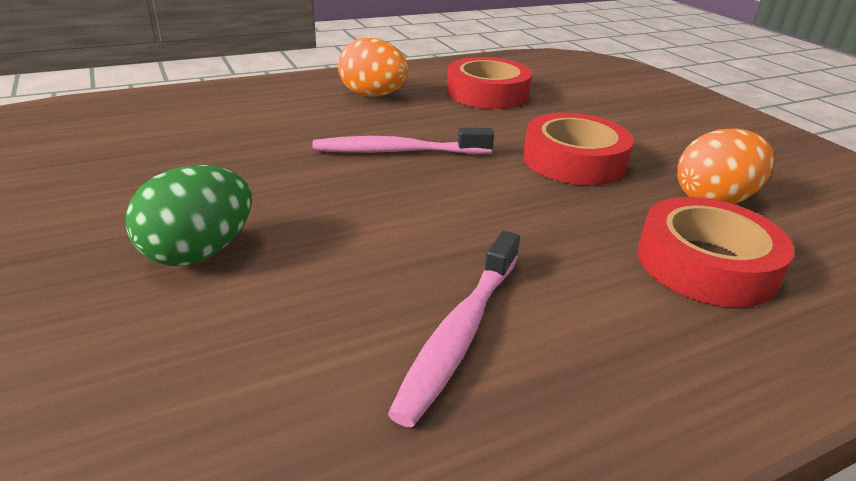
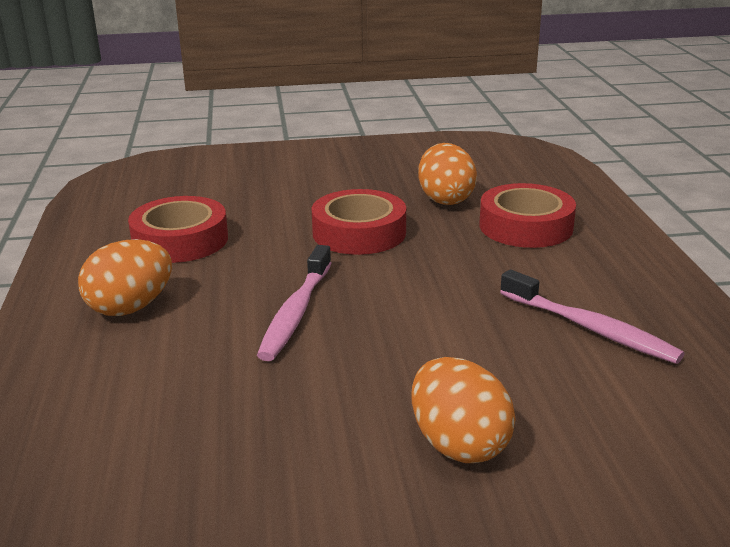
camera: 70 degrees left, 5 degrees down
(199, 252) = (458, 444): green egg -> orange egg

